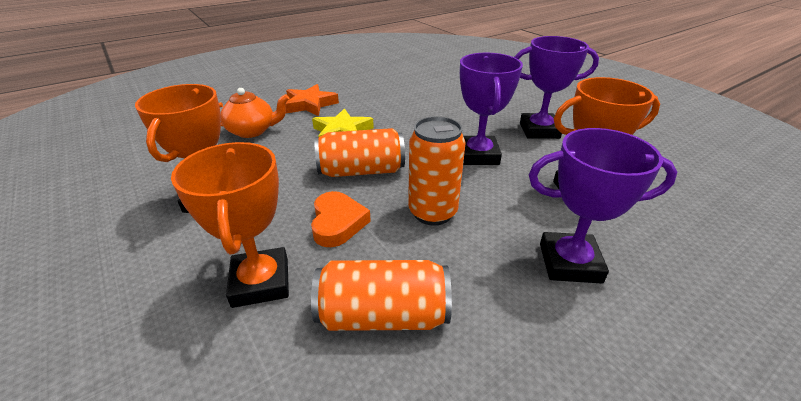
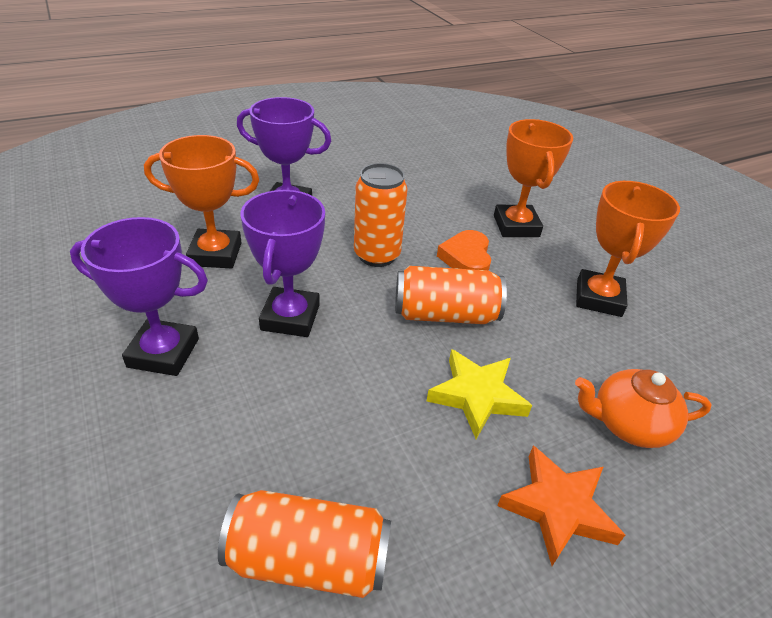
camera: 175 degrees left, 5 degrees up
(383, 315) = (430, 199): orange can -> orange can (309, 559)

